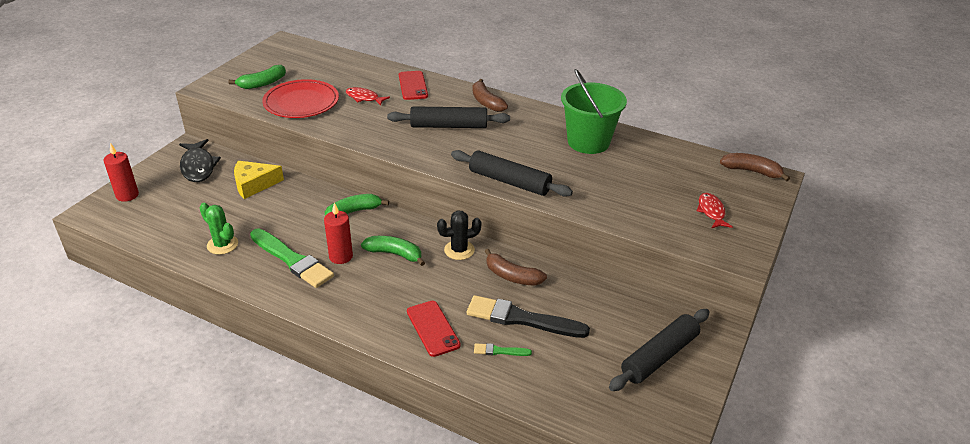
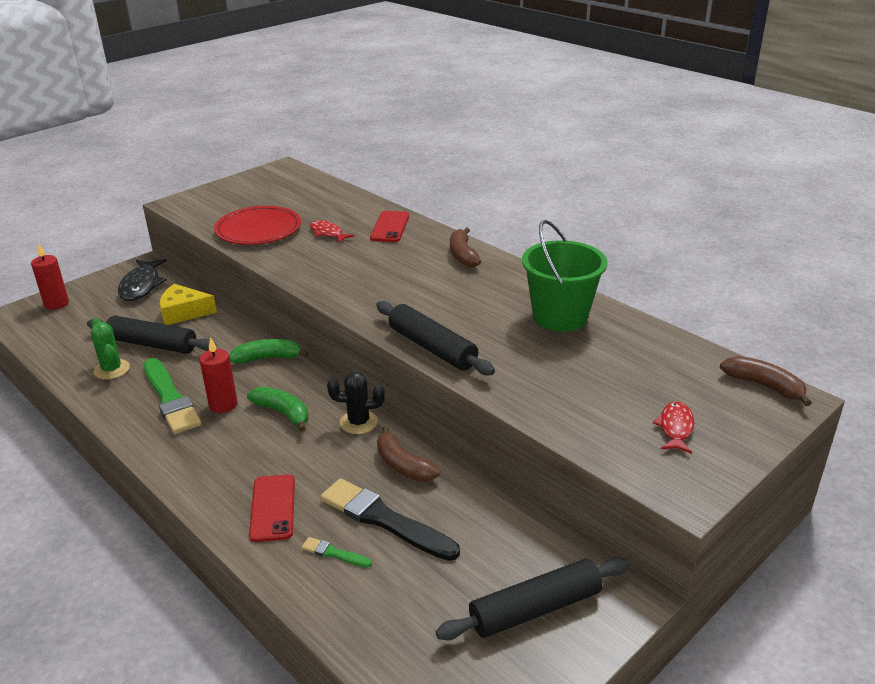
camera: 20 degrees right, 5 degrees down
(262, 83) = (232, 206): green banana -> none
(449, 126) = (402, 275): black rolling pin -> black rolling pin (152, 344)

